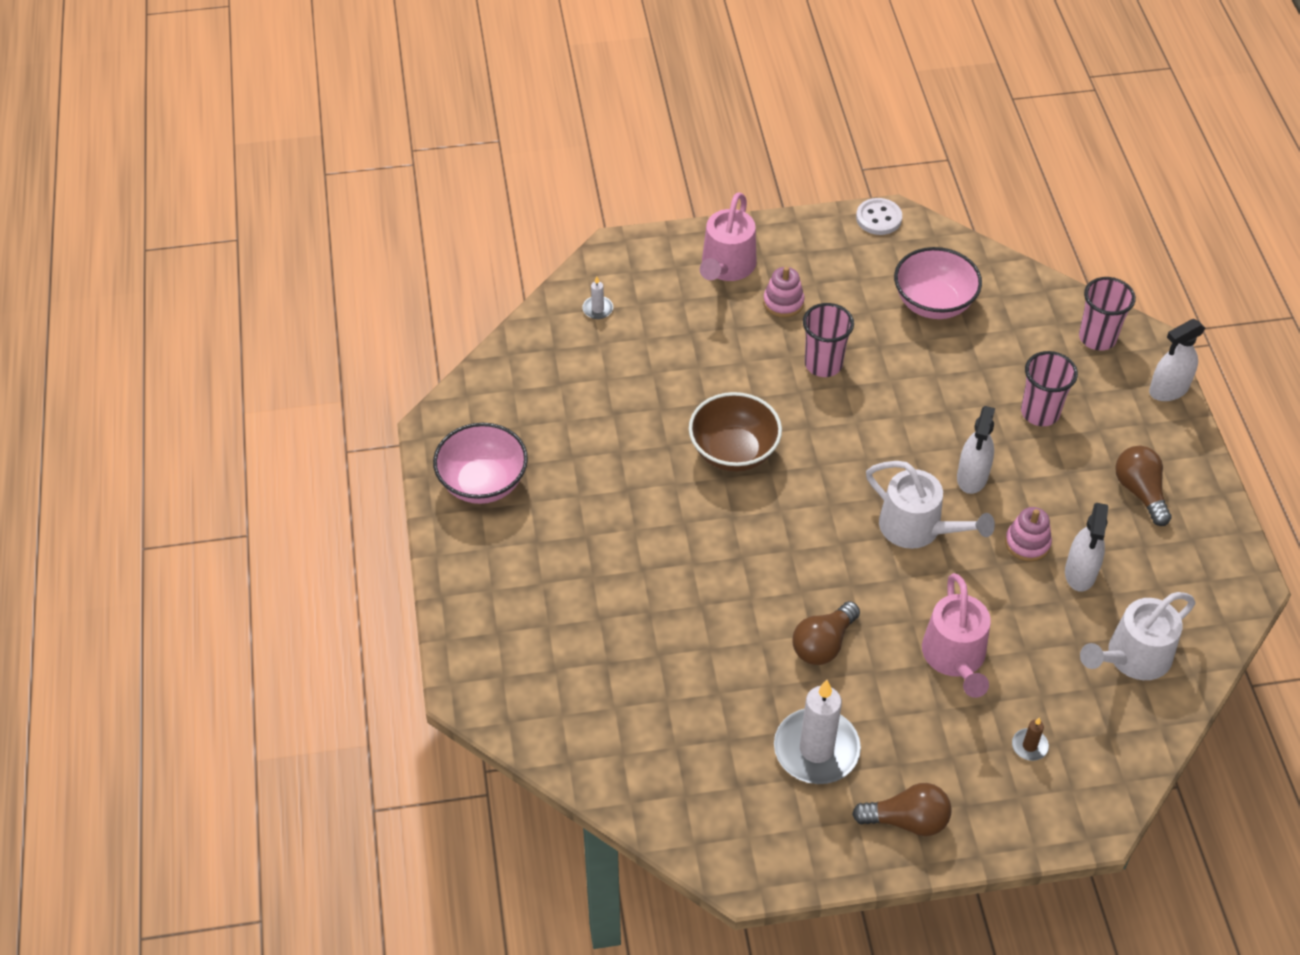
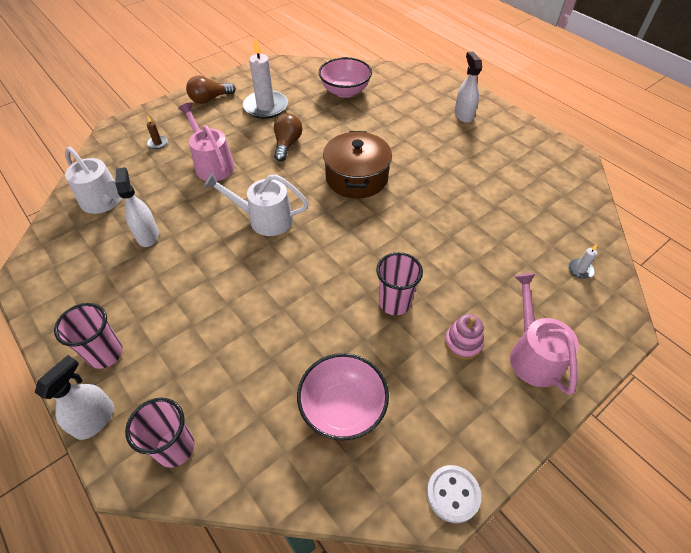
camera: 150 degrees right, 0 degrees up
(483, 483) = (522, 144): pink bowl -> pink bowl (345, 91)
(733, 452) = (407, 215): brown bowl -> none
(758, 536) = (356, 178): none -> brown pot
(972, 477) = (242, 266): white spray bottle -> white spray bottle (463, 115)
(1027, 543) = (189, 239): pink stacking toy -> none
(1040, 413) = (208, 340): pink cup -> pink cup (105, 354)
(1132, 658) = (104, 202): white watering can -> white watering can turned 105 degrees clockwise
(1140, 491) = (112, 309): brown light bulb -> none

